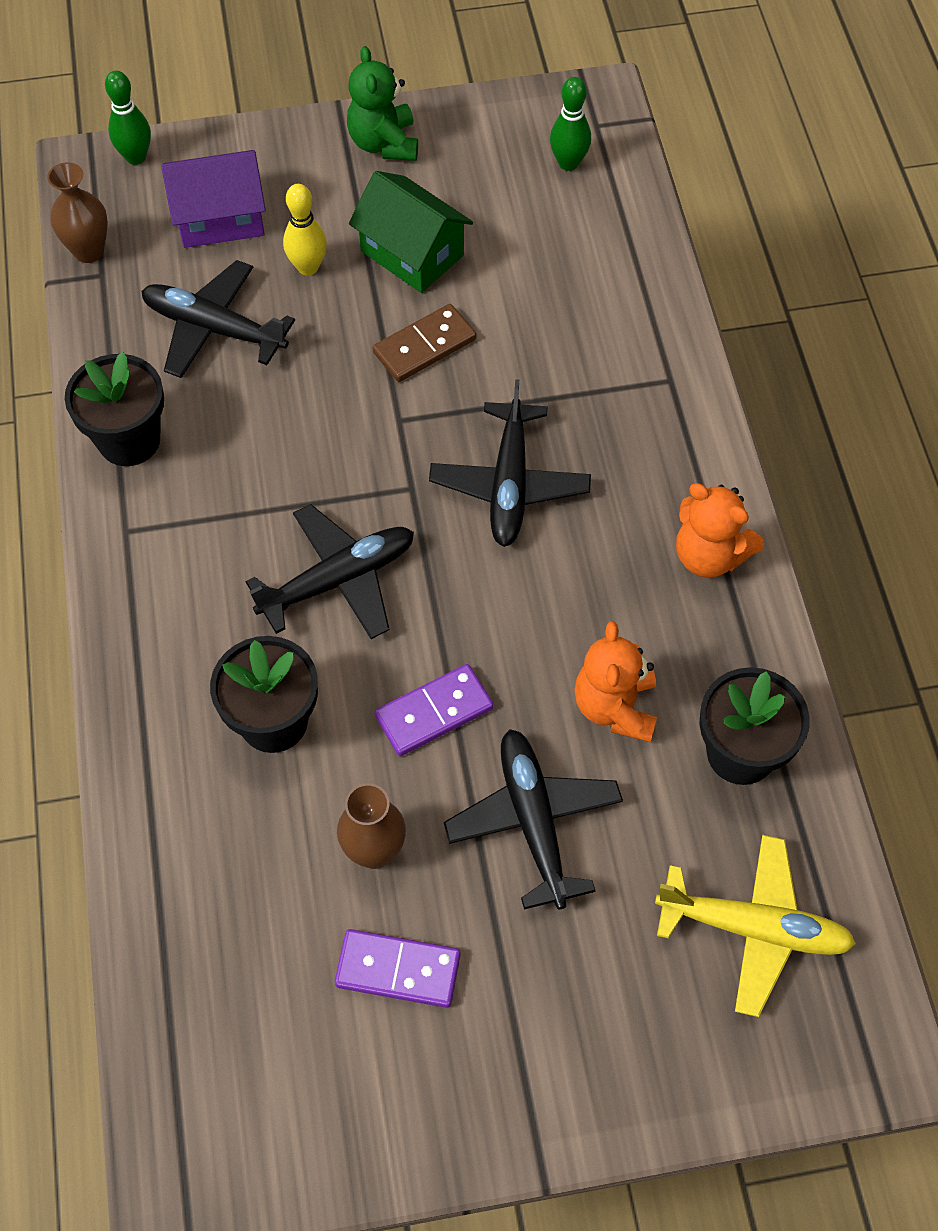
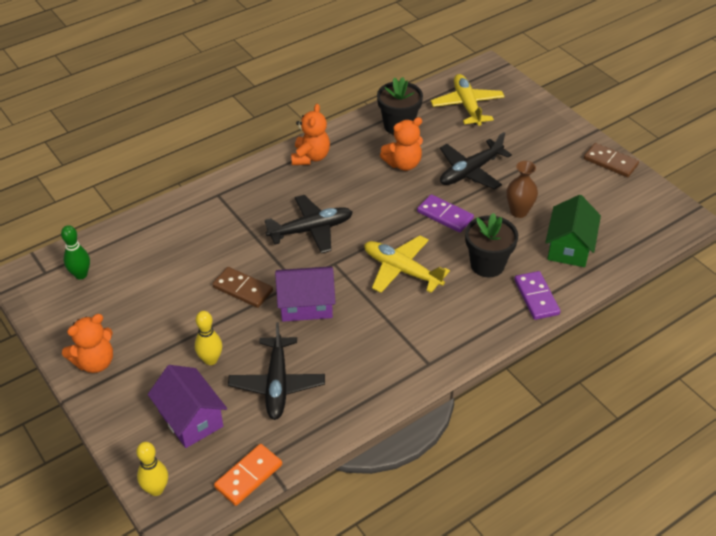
camera: 115 degrees left, 15 degrees down
(89, 251) = (248, 476): brown vase -> orange domino
(129, 440) = (373, 388): black flower pot -> none
(136, 157) = (156, 489): green bowling pin -> yellow bowling pin
(339, 580) = (401, 270): black plane -> yellow plane
(343, 416) = (306, 305): none -> purple house
(384, 143) = (95, 362): green teddy bear -> orange teddy bear
(398, 970) = (559, 188): purple domino -> purple domino (536, 297)
(412, 253) = (179, 317): green house -> green house (569, 247)
(423, 1138) = (610, 162): none -> brown domino

